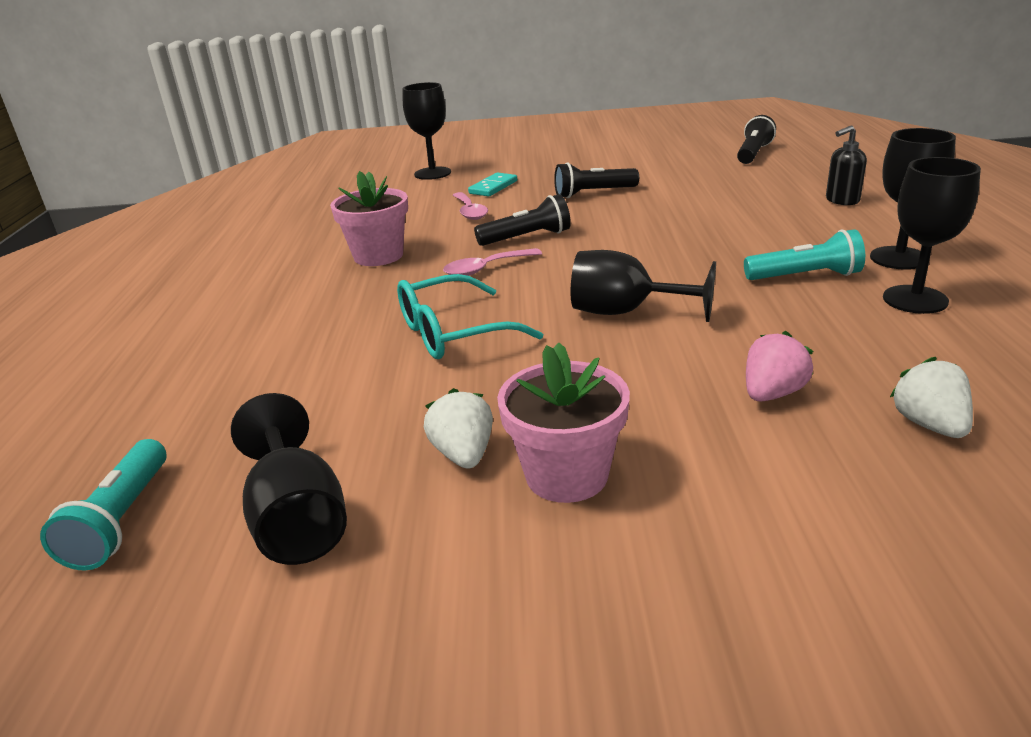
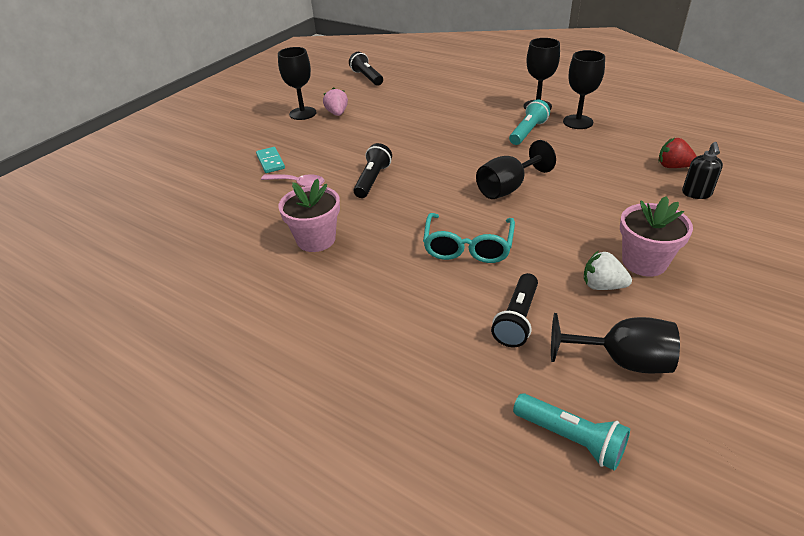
camera: 55 degrees left, 10 degrees up
(432, 173) = (199, 173): black goblet -> black goblet (303, 113)
(485, 269) = (396, 208): pink spoon -> none
(593, 193) = (341, 137): black flashlight -> black flashlight (517, 319)
(772, 393) = (622, 186): pink strawberry -> pink strawberry (337, 113)
(841, 200) = (461, 88): black soap dispenser -> black soap dispenser (696, 194)
(929, 425) = (673, 166): white strawberry -> red strawberry

